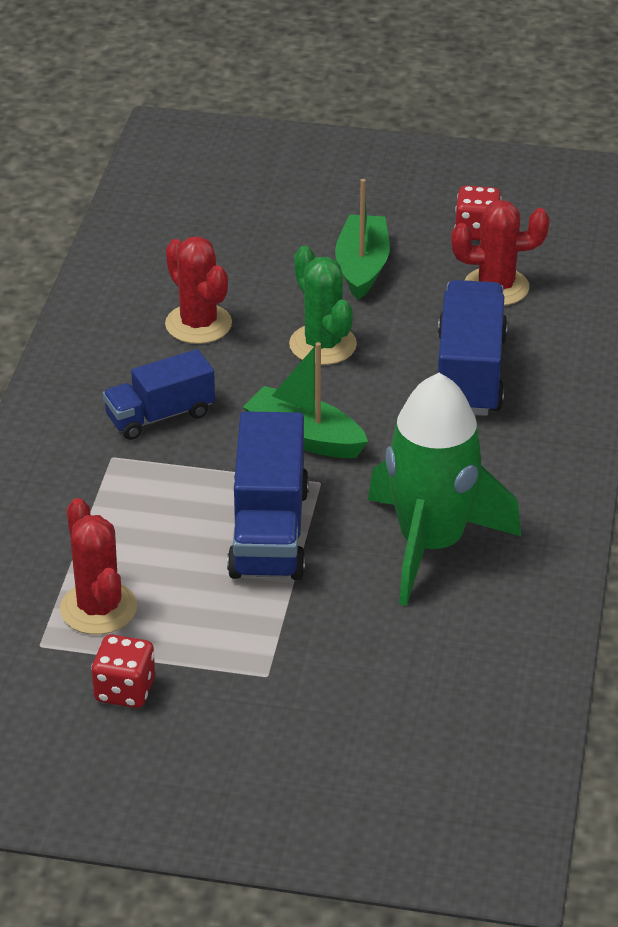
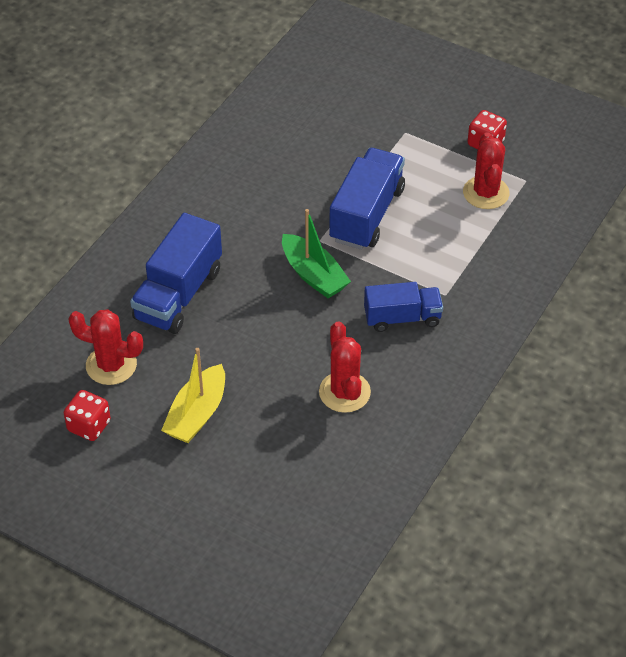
camera: 160 degrees left, 10 degrees up
(322, 345) = (264, 347): green cactus -> none
(362, 267) = (197, 414): green boat -> yellow boat
(431, 544) = (275, 181): green rocket -> none

